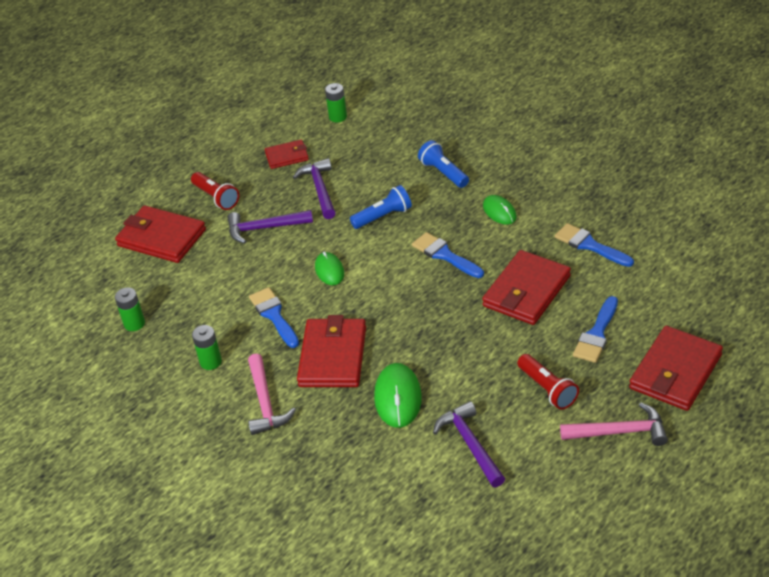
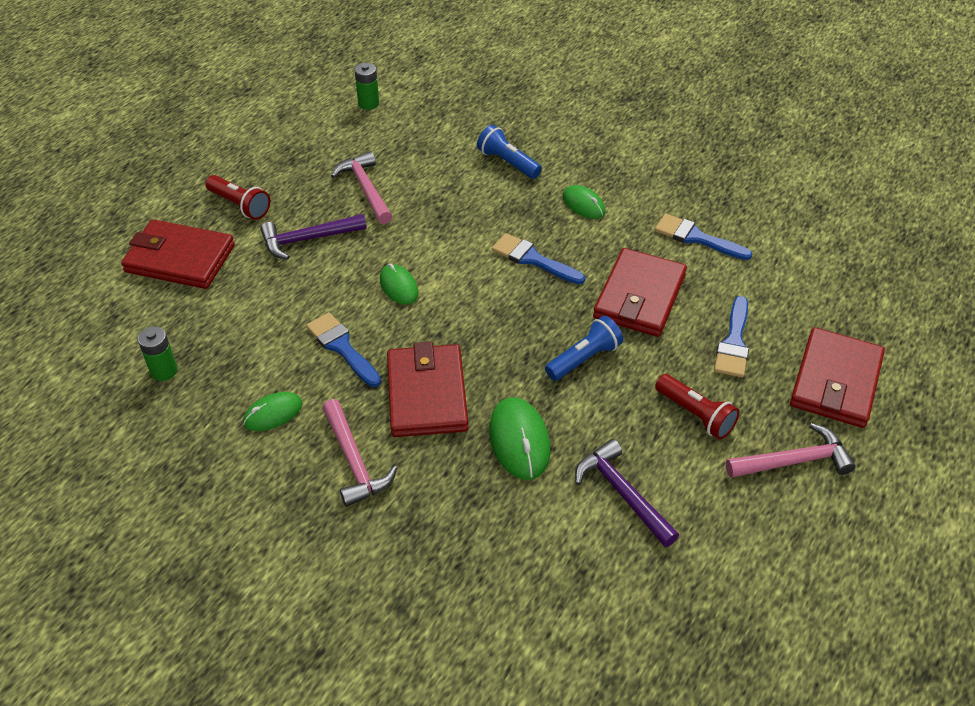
camera: 15 degrees left, 5 degrees up
(210, 362) = (273, 413): green battery -> green mouse
(287, 156) = (317, 152): red wallet -> none
(320, 189) = (366, 189): purple hammer -> pink hammer
(383, 216) = (449, 217): blue flashlight -> blue flashlight (584, 358)

